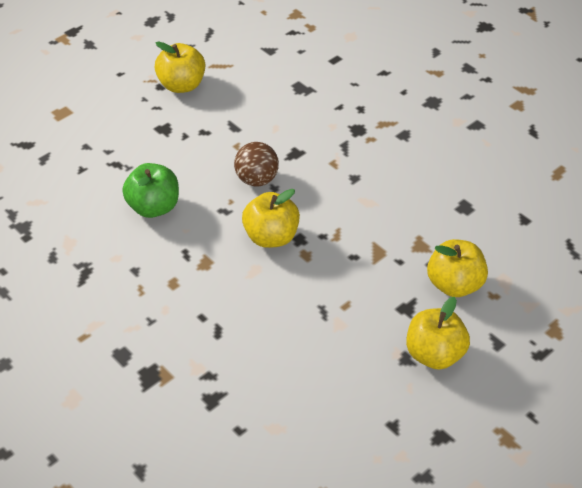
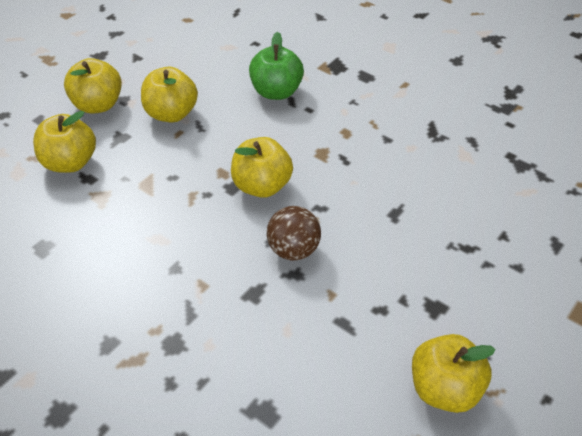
camera: 170 degrees right, 0 degrees up
(153, 207) = (398, 202): green apple -> green apple (276, 92)
(352, 331) = (171, 114): none -> yellow apple

